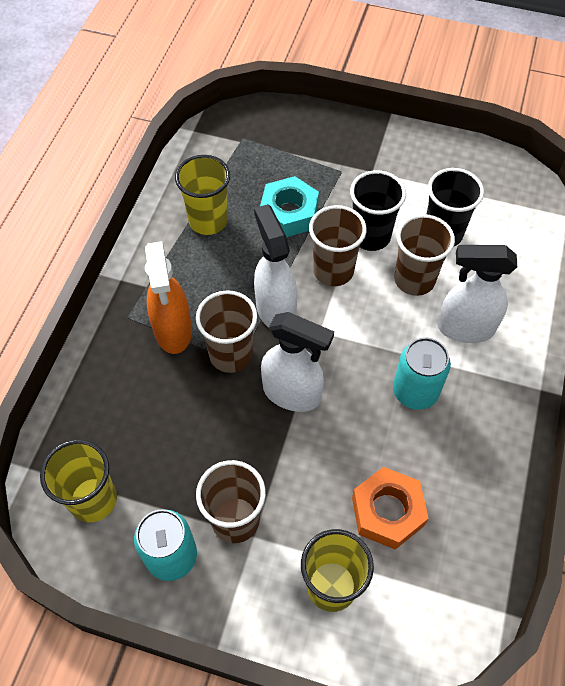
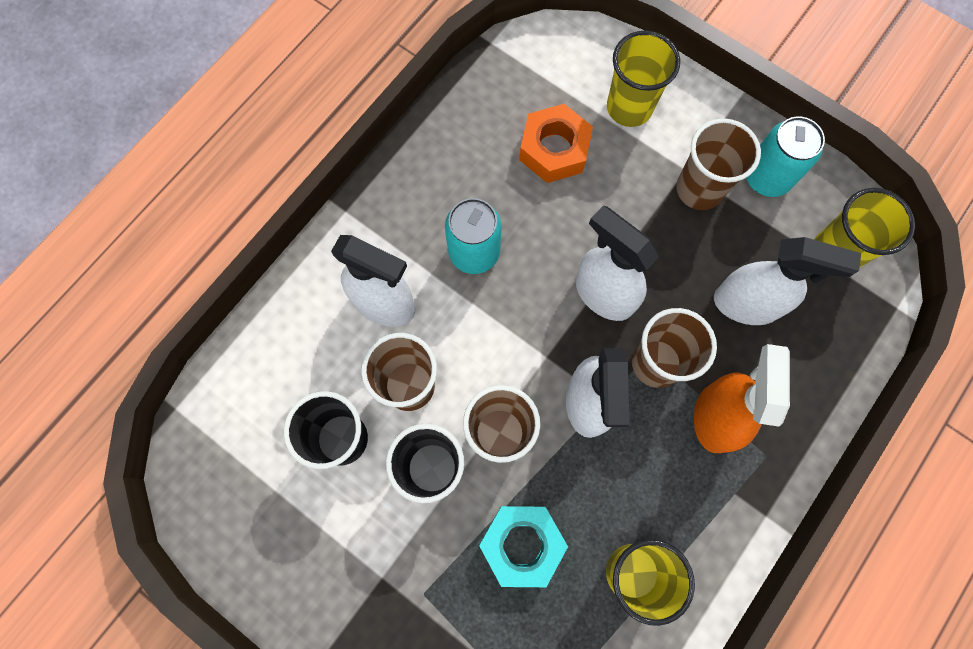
camera: 160 degrees left, 15 degrees up
(166, 426) = (746, 304): none -> white spray bottle

